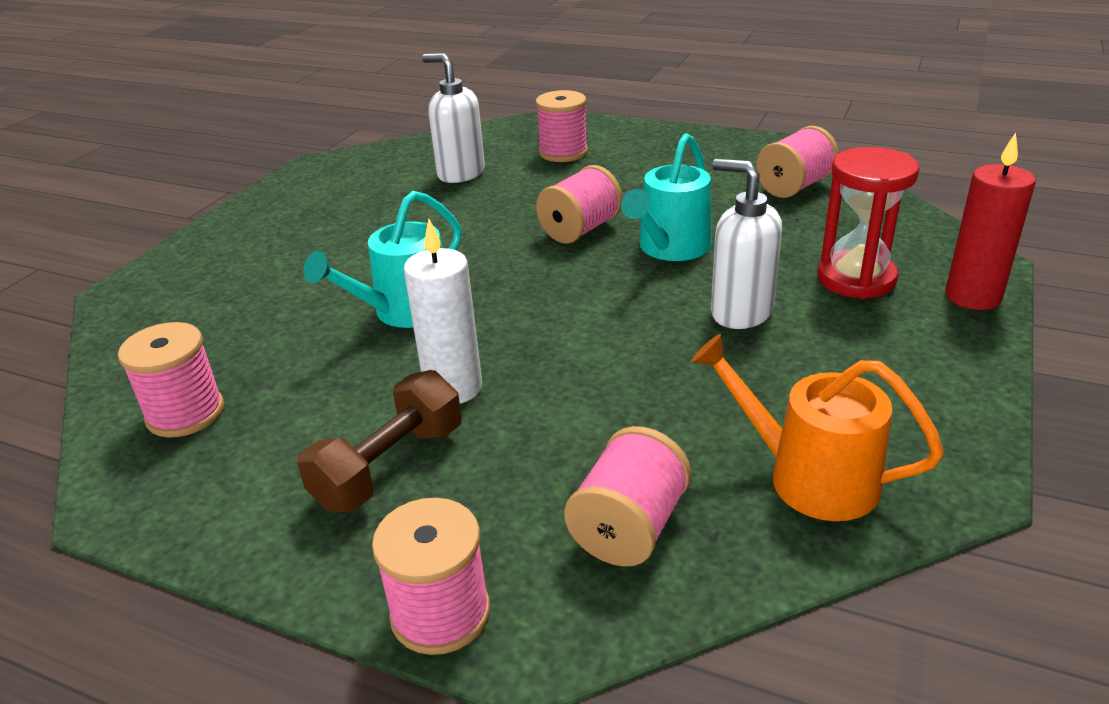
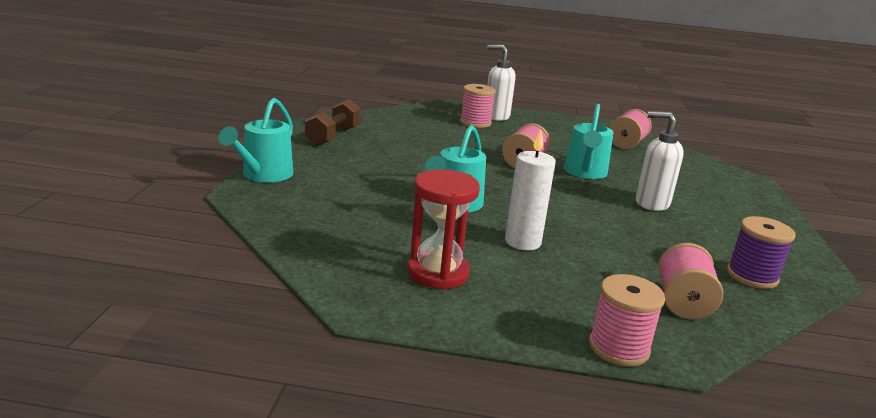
camera: 20 degrees left, 10 degrees down
(177, 258) = (264, 175): none -> turquoise watering can
(185, 413) = (360, 260): pink spool -> none
(389, 467) = (522, 281): brown dumbbell -> brown dumbbell (333, 136)
(460, 173) = (419, 132): white soap dispenser -> white soap dispenser (496, 116)
(809, 477) = (752, 276): orange watering can -> purple spool
(856, 279) = (697, 188): red hourglass -> red hourglass (438, 273)
(972, 297) = (761, 196): red candle -> none

